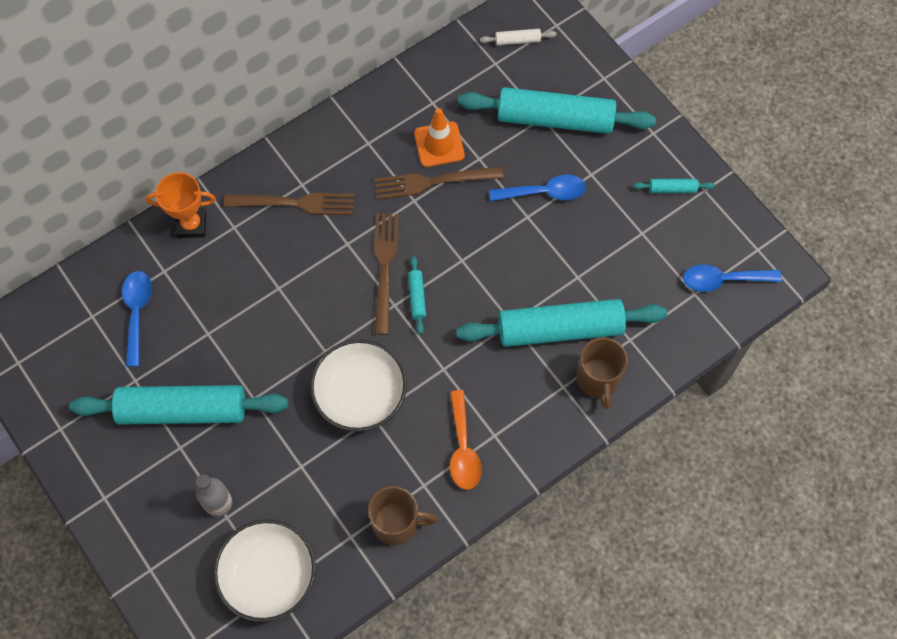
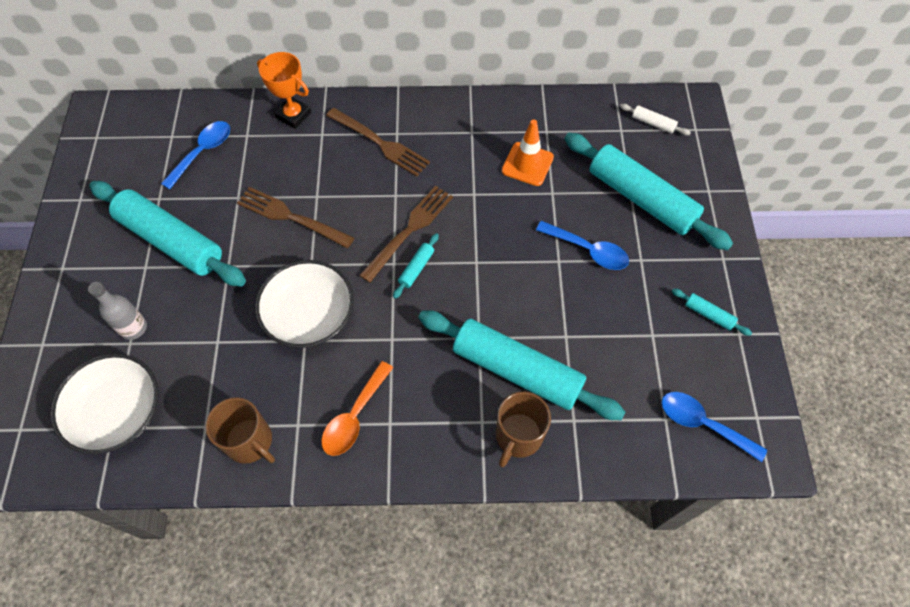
camera: 35 degrees right, 5 degrees down
(433, 182) = (500, 189): brown fork -> brown fork (291, 217)

